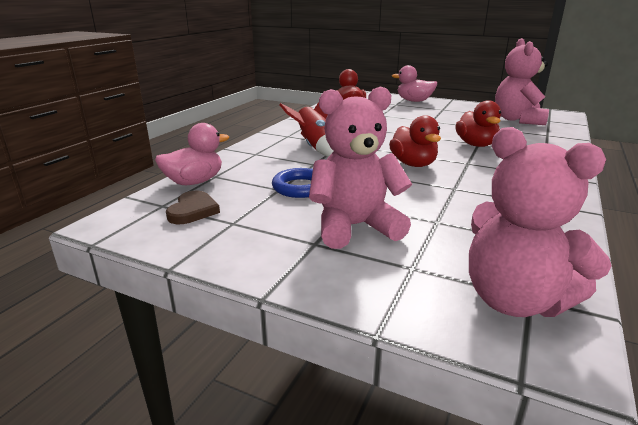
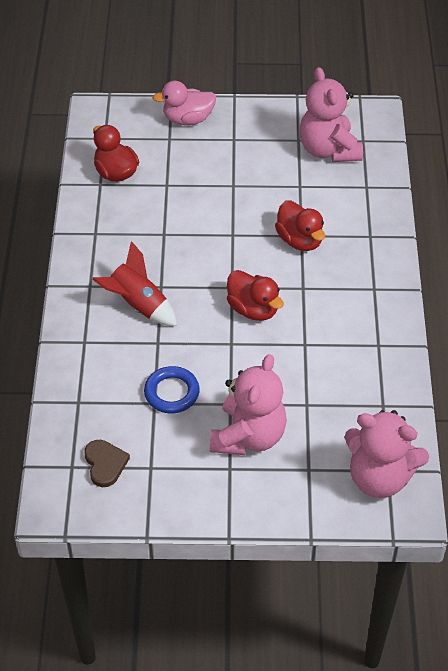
camera: 25 degrees left, 25 degrees up
(194, 182) = (68, 420): pink duck -> none
(355, 227) = (248, 436): pink teddy bear -> pink teddy bear turned 150 degrees clockwise

